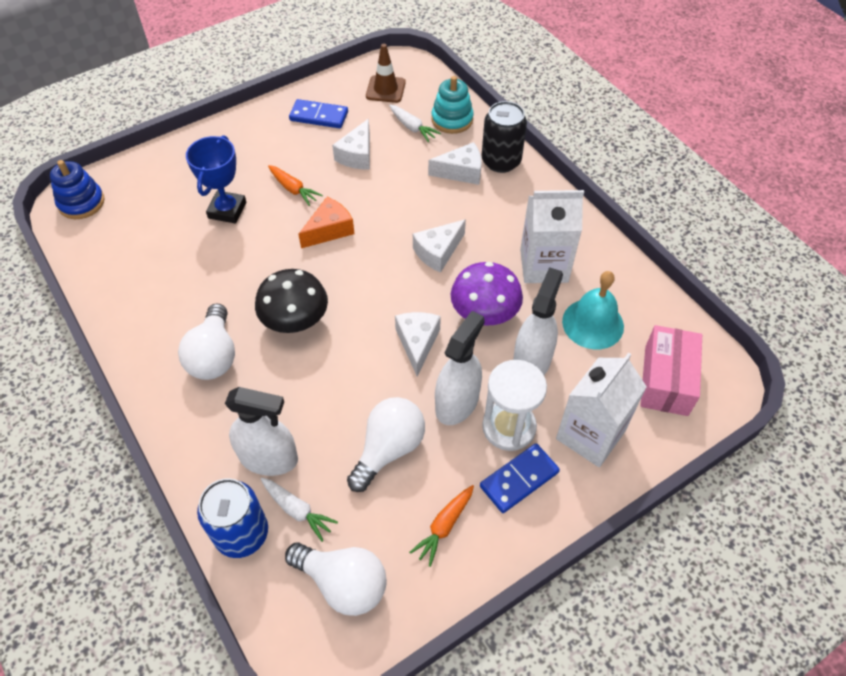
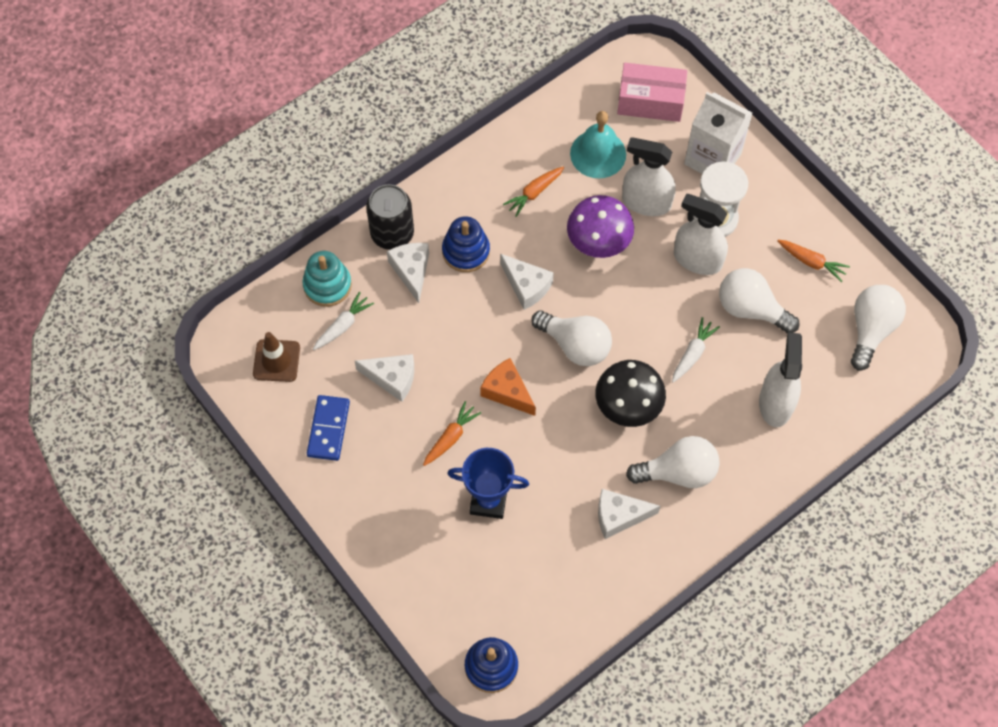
camera: 95 degrees left, 10 degrees up
(242, 533) = (846, 411): blue can -> none
(297, 510) = (818, 372): white carrot -> white carrot (693, 353)
(368, 284) = (575, 345): none -> white light bulb
(417, 343) = (639, 296): white cheese -> white cheese (619, 516)
(479, 210) = (466, 251): none -> blue stacking toy
(519, 479) = (761, 210): blue domino -> none
(544, 265) = (534, 193): white carton -> orange carrot

